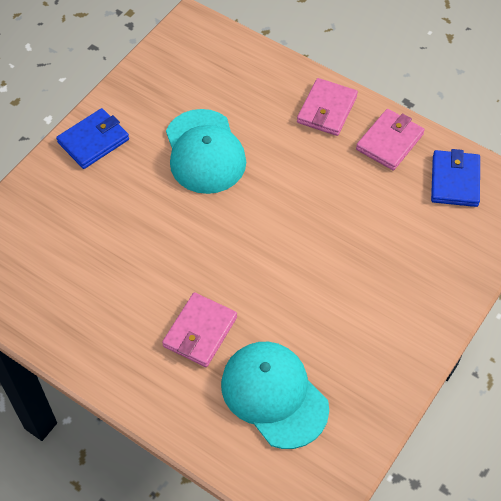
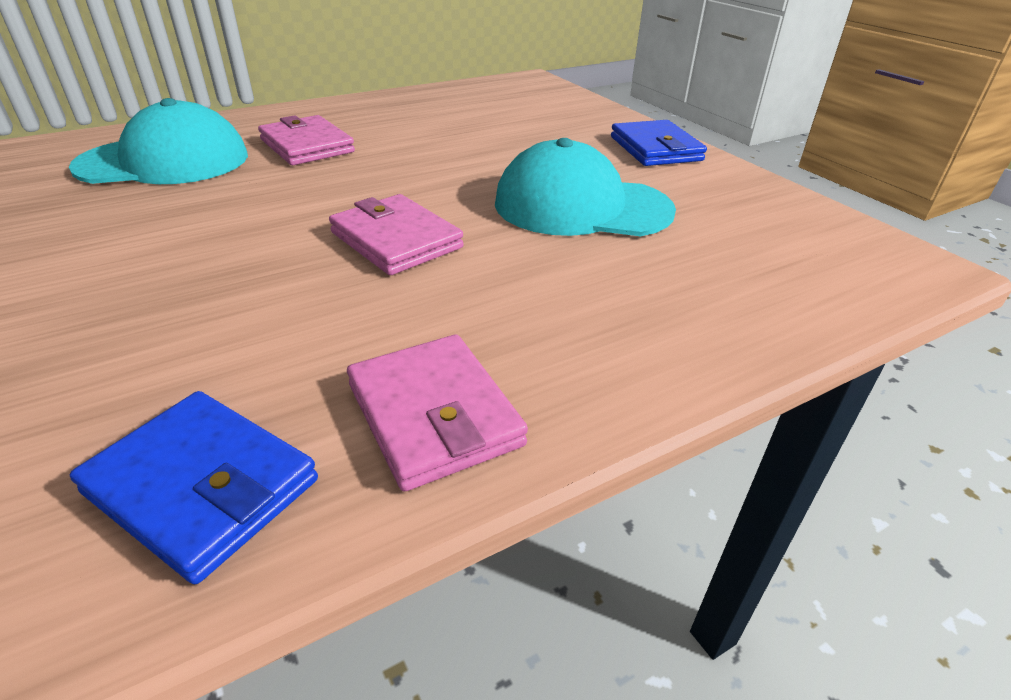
camera: 115 degrees right, 20 degrees down
(327, 109) = (600, 353): pink wallet -> pink wallet (396, 240)

